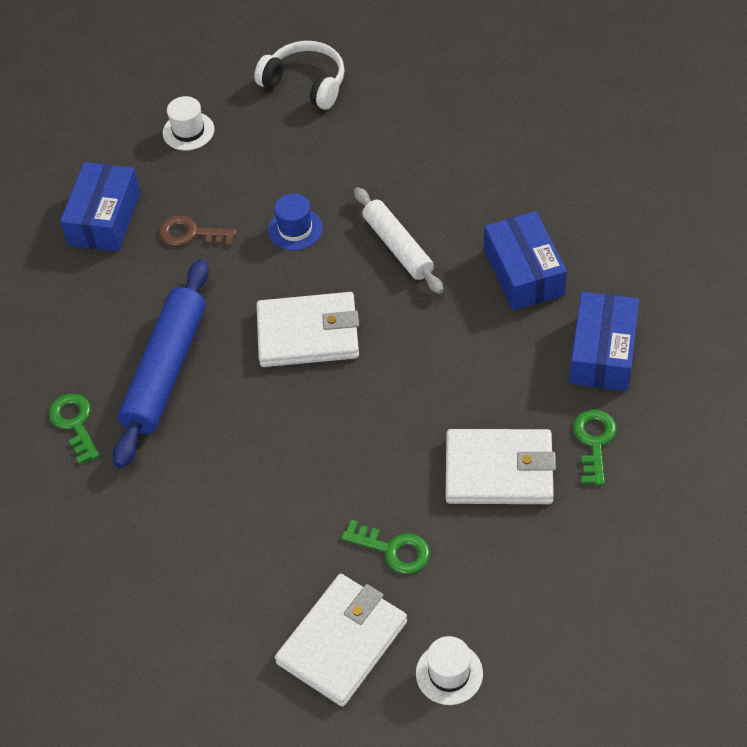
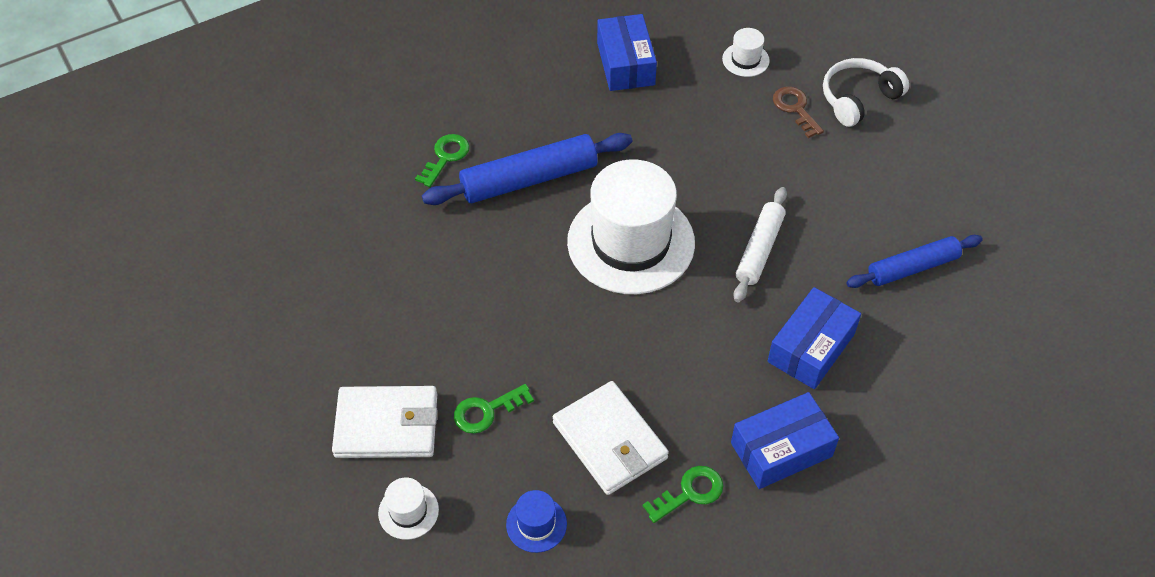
camera: 50 degrees right, 0 degrees up
(105, 218) = (626, 64): blue box -> blue box turned 75 degrees counterclockwise
(191, 234) = (656, 119): brown key -> brown key (795, 109)
(295, 229) = (717, 176): blue hat -> blue hat (536, 524)
(306, 83) = (858, 98): white headphones -> white headphones turned 120 degrees counterclockwise
(308, 333) = (631, 242): white wallet -> white hat
(393, 549) = (486, 411): green key -> green key turned 75 degrees clockwise
(504, 158) = (912, 268): none -> blue rolling pin

